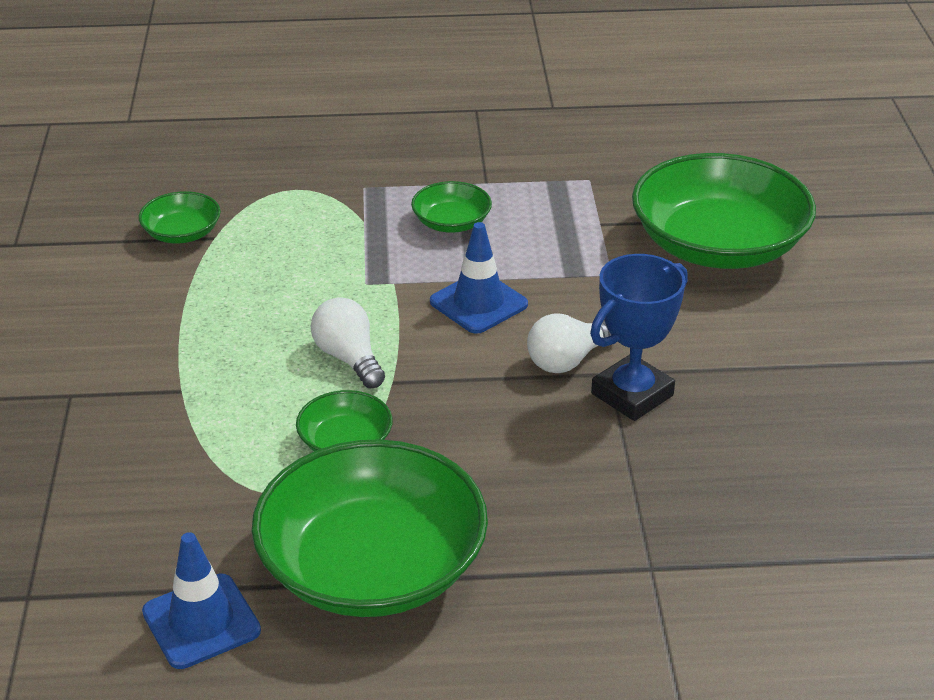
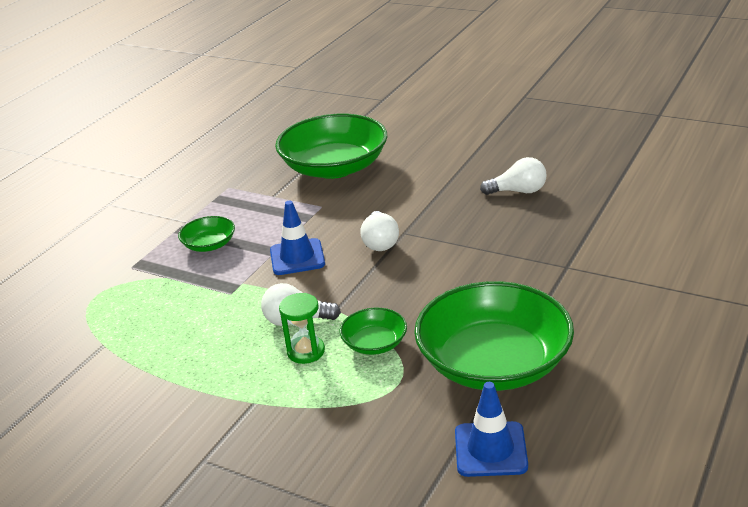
camera: 55 degrees left, 5 degrees down
(182, 233) = (80, 358): green bowl -> none
(294, 391) = (306, 351): none -> green hourglass
(632, 394) = (429, 231): blue trophy -> none
(816, 447) = (518, 191): none -> white light bulb

